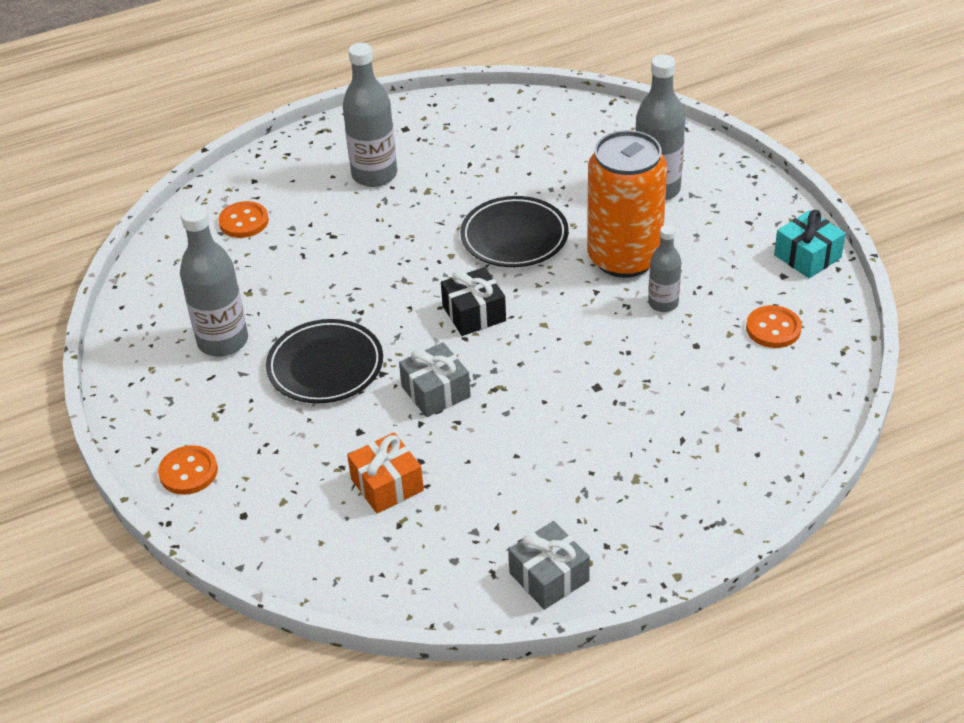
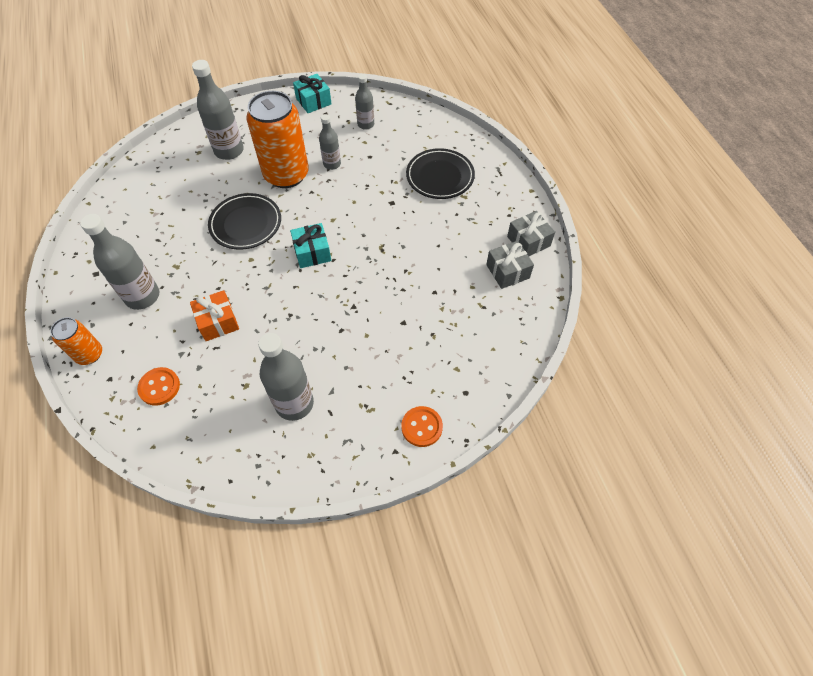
camera: 85 degrees left, 15 degrees up
(286, 156) = (89, 354): none -> orange can
(325, 366) = (338, 338): black plate -> black plate (440, 177)
(387, 485) = (451, 310): orange gift -> orange gift (218, 322)
(436, 392) = (377, 279): grey gift -> grey gift (507, 271)
(474, 313) = (312, 252): black gift -> turquoise gift
(773, 329) = (366, 124): orange button -> grey bottle

